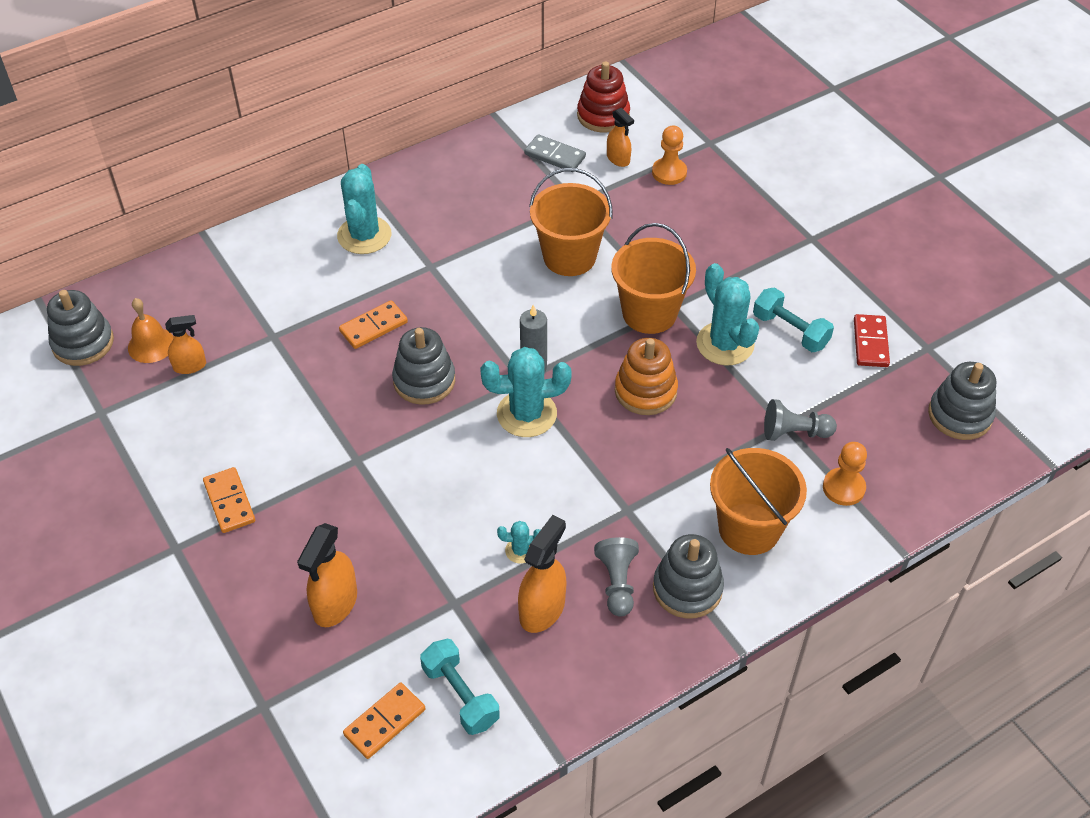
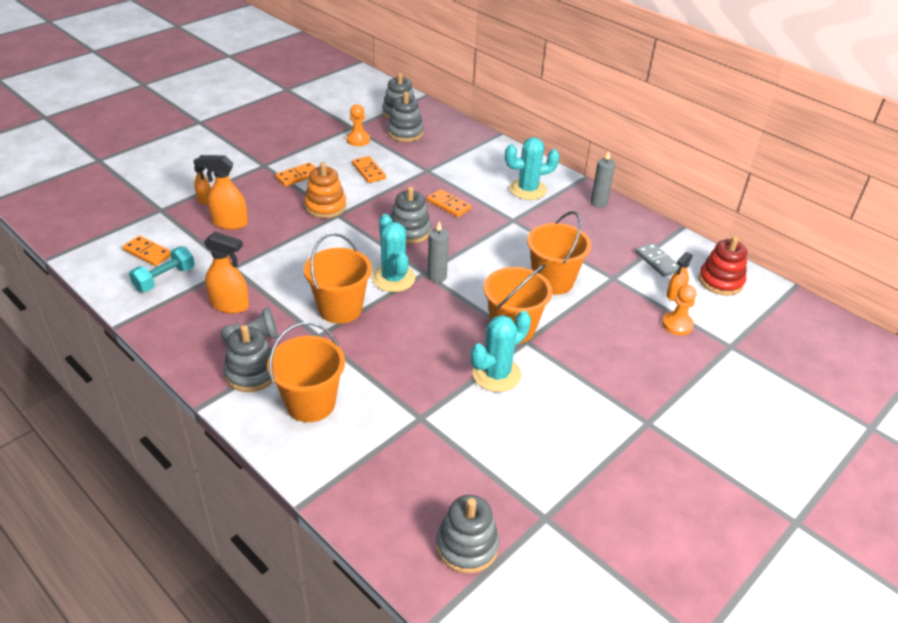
camera: 75 degrees right, 10 degrees down
(151, 345) = (405, 133): orange bell -> grey stacking toy
(190, 366) = (394, 147): orange spray bottle -> orange spray bottle (205, 200)
(249, 407) = (369, 171): none -> orange domino
(419, 174) = (598, 203): none -> grey candle
(520, 550) = (276, 290): turquoise cactus -> none
(555, 156) = (657, 261): grey domino -> grey domino turned 45 degrees counterclockwise
(577, 480) = (340, 309): none -> orange bucket
(645, 391) = (432, 334): orange stacking toy -> orange stacking toy (325, 206)
(790, 331) = (527, 415): turquoise dumbbell -> none
(794, 432) = (414, 424): grey pawn -> none
(843, 488) = (361, 460): orange pawn -> orange pawn (358, 140)
(870, 343) = (534, 472): red domino -> none

